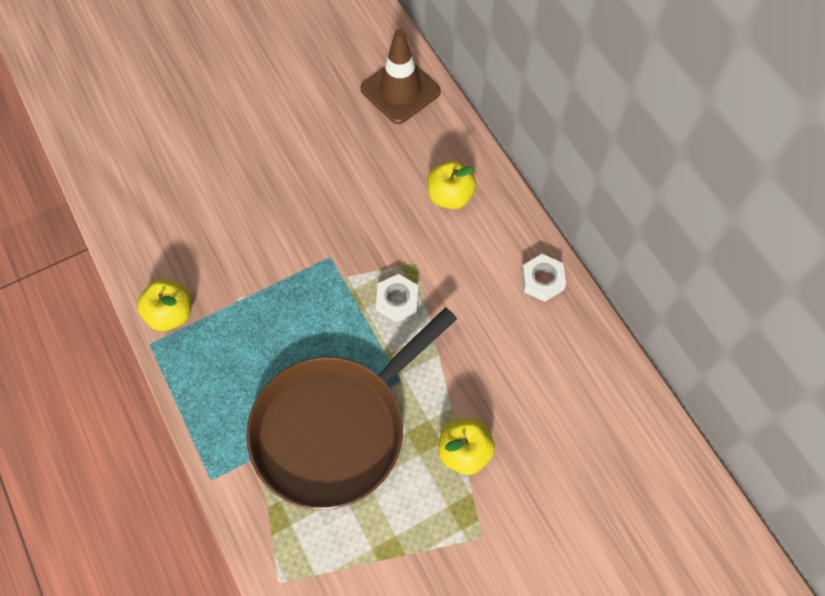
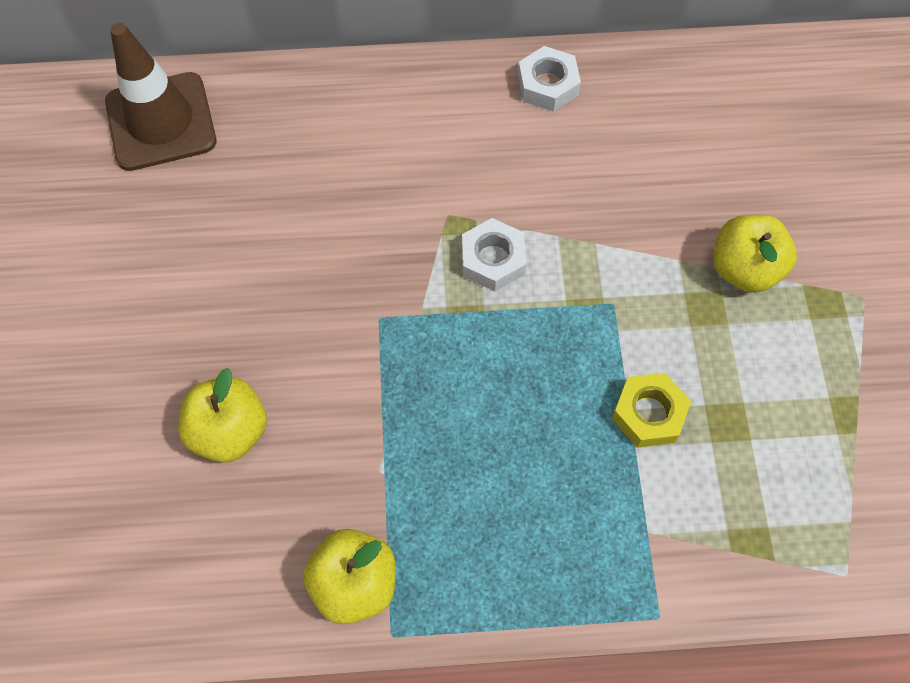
camera: 65 degrees left, 0 degrees up
(335, 428) = (648, 414): brown pan -> yellow nut
(450, 196) = (367, 133): yellow apple -> yellow apple (230, 431)

